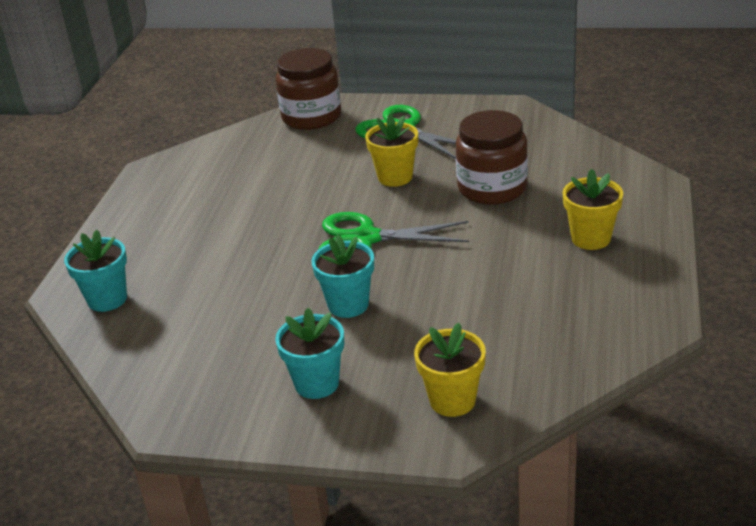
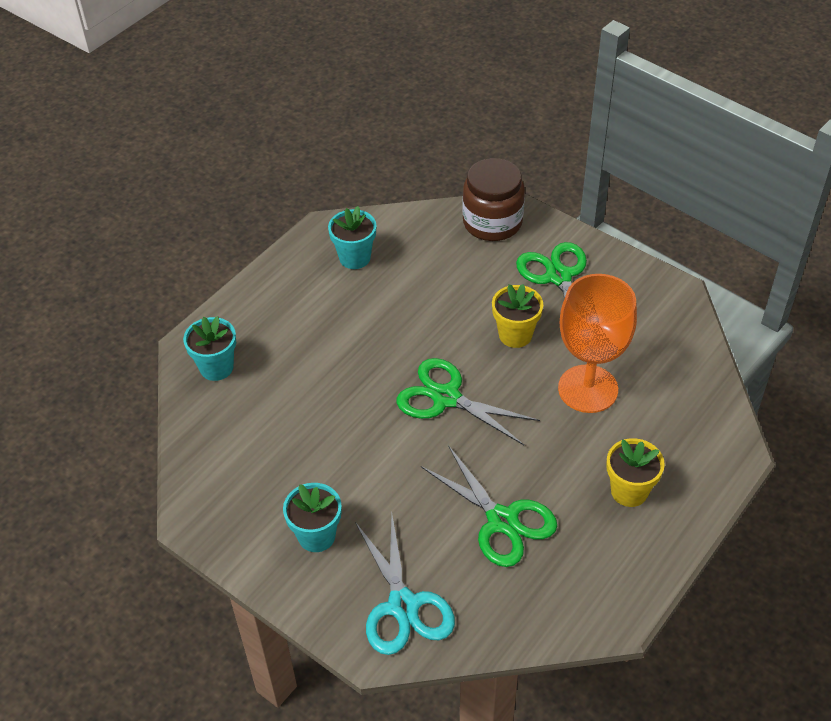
camera: 25 degrees right, 15 degrees up
(348, 305) = (387, 466): turquoise flower pot -> turquoise flower pot (354, 258)
(452, 400) = (403, 606): yellow flower pot -> turquoise scissors
(492, 188) = (588, 389): brown jar -> orange goblet
(494, 301) = (502, 521): none -> green scissors

